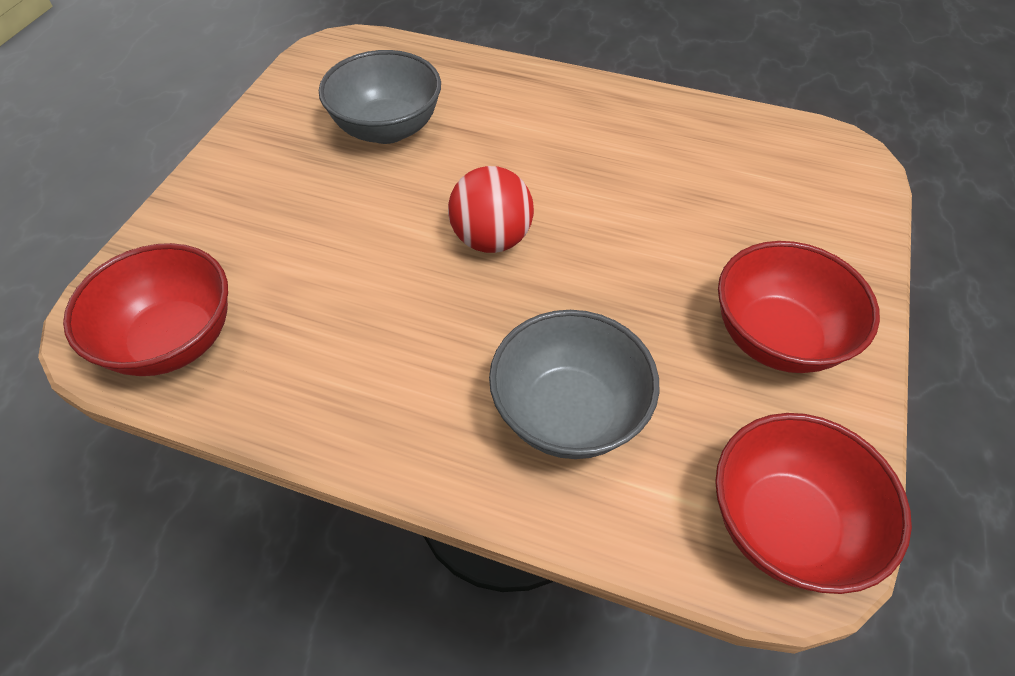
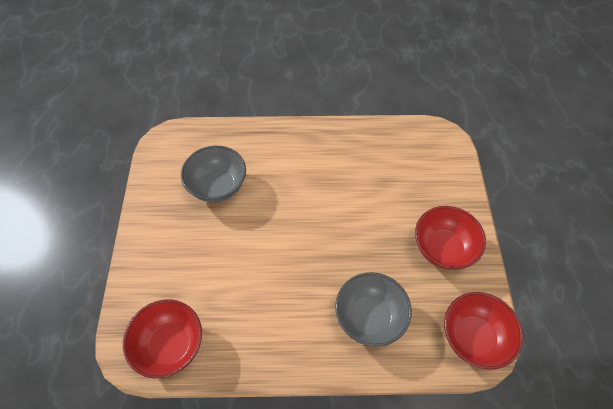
camera: 20 degrees left, 5 degrees up
(491, 239) = (298, 237): red ball -> none

